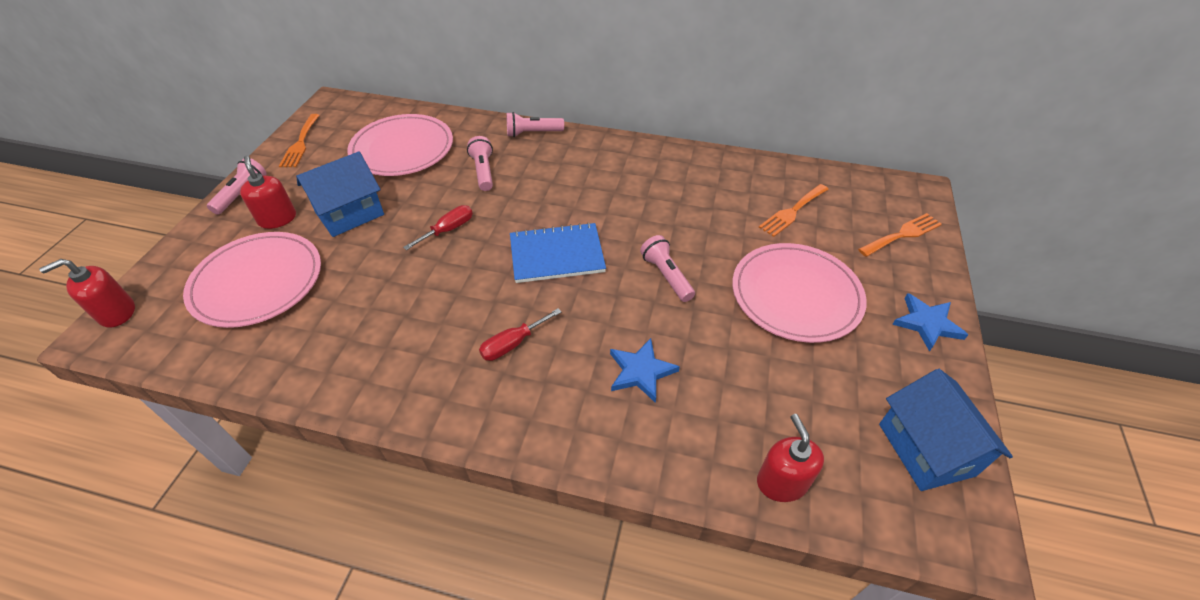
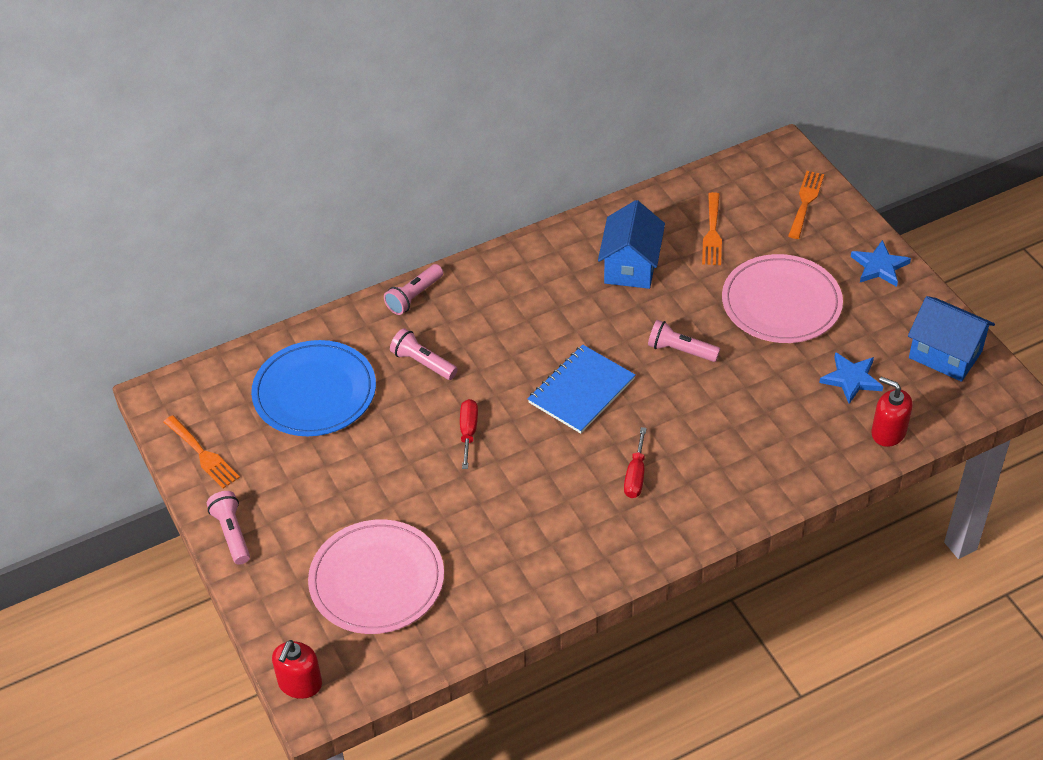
camera: 40 degrees left, 0 degrees up
(277, 219) = (305, 528): red soap dispenser -> none
(350, 214) = (363, 479): blue house -> blue house (631, 266)
(402, 149) = (314, 392): pink plate -> blue plate
(641, 371) = (740, 430): blue star -> blue star (851, 379)

